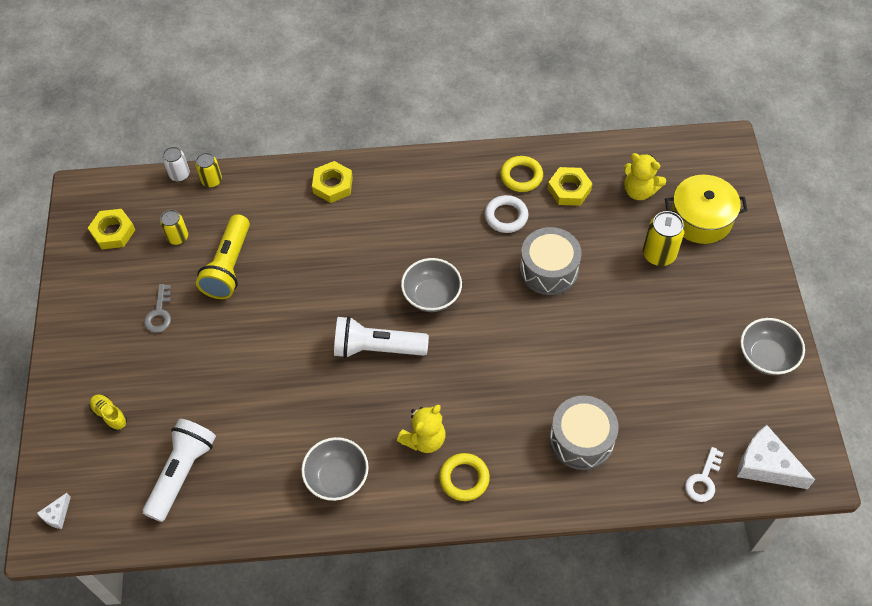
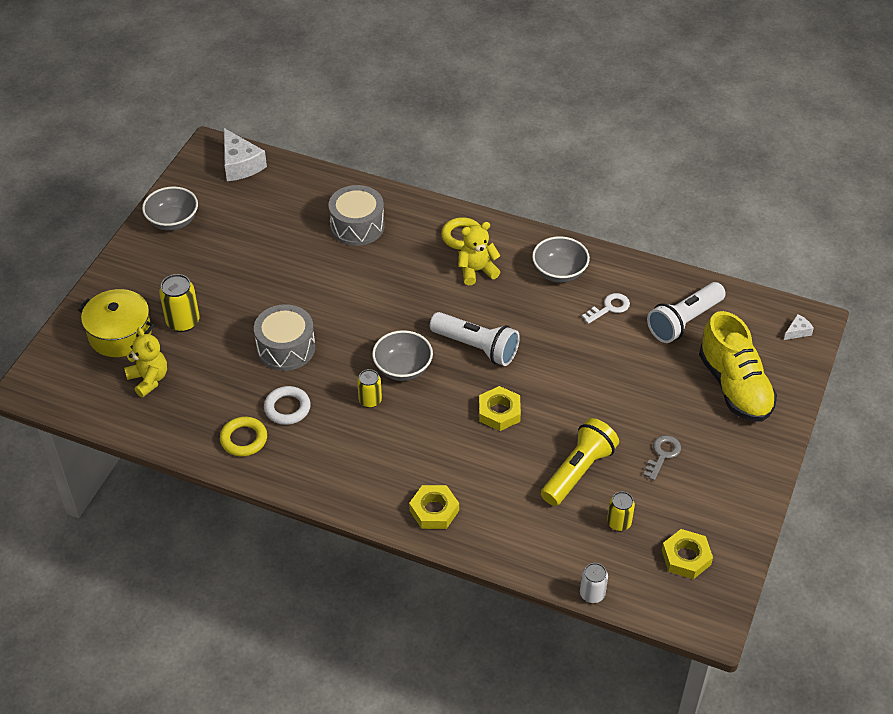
camera: 155 degrees left, 10 degrees down
(110, 415) = (734, 386): yellow shoe -> yellow shoe, size x2.46
(212, 180) = (559, 571): yellow can -> yellow can (370, 400)
(569, 189) = (210, 408): yellow nut -> yellow nut (499, 412)
(703, 479) = (291, 173): white key -> white key (609, 308)

